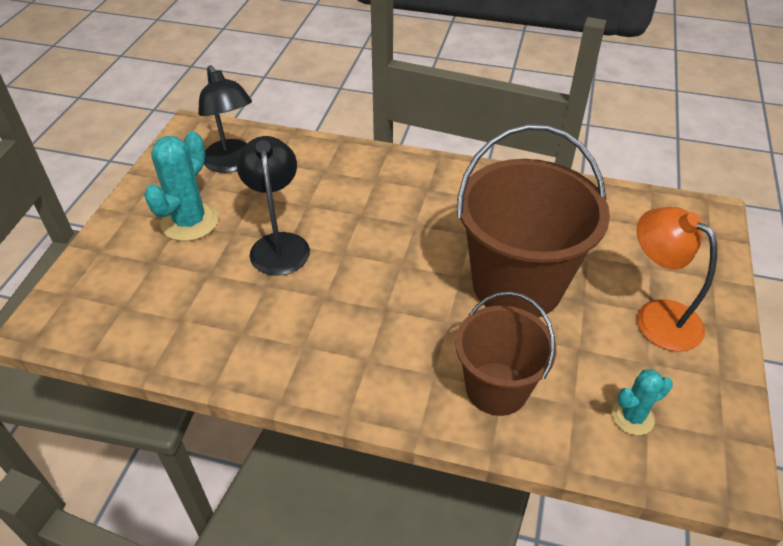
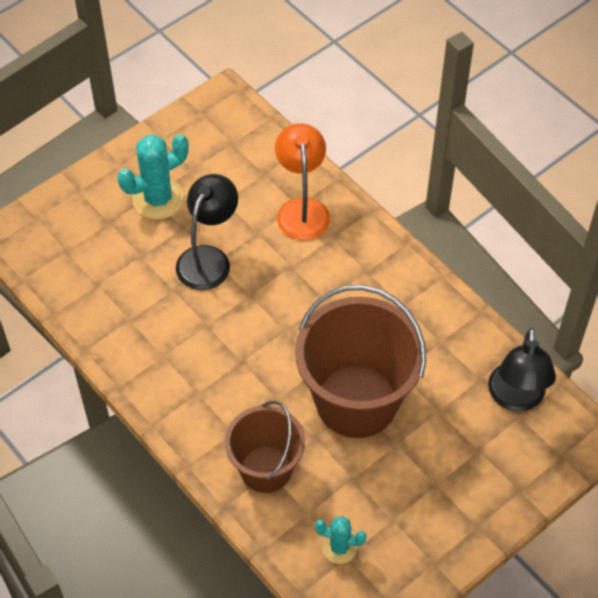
camera: 35 degrees right, 10 degrees up
(232, 163) = (230, 155): black lamp -> black lamp (516, 398)
(657, 316) = (438, 491): orange lamp -> orange lamp (302, 209)

